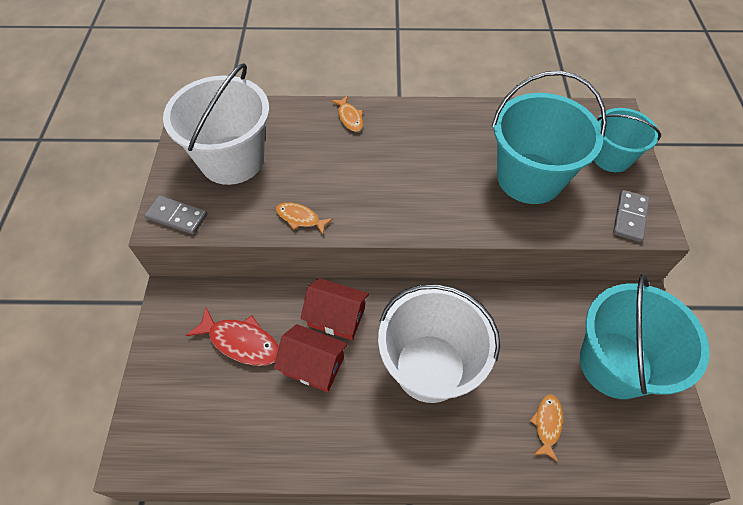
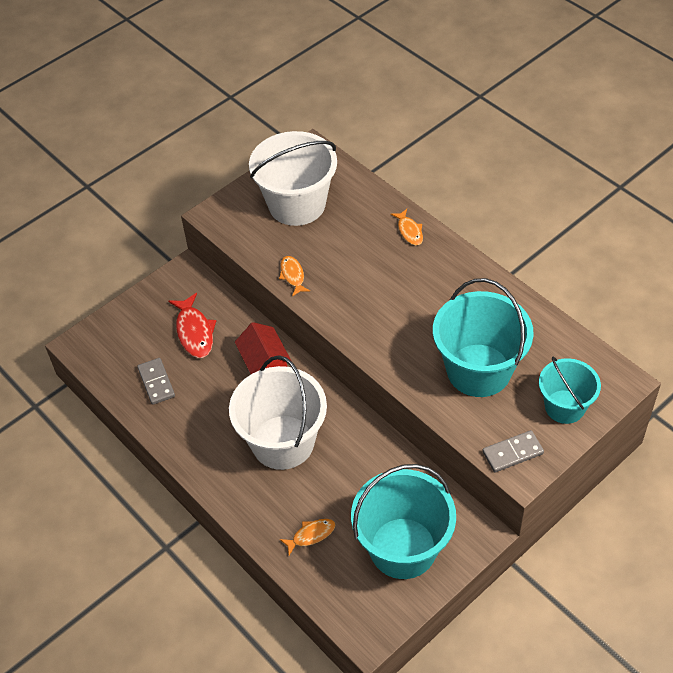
camera: 50 degrees right, 5 degrees down
(177, 216) = (224, 218): grey domino -> grey domino (156, 382)
(313, 365) = (218, 380): red house -> none
(349, 118) = (409, 231): orange fish -> orange fish turned 45 degrees counterclockwise

